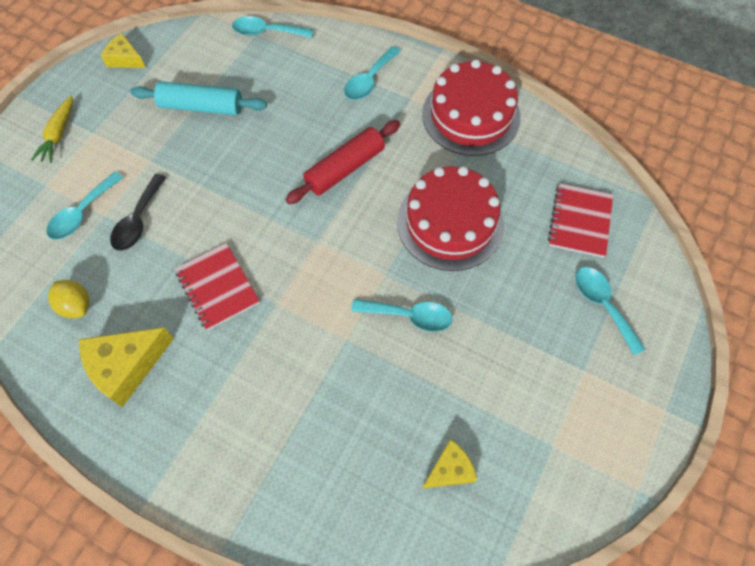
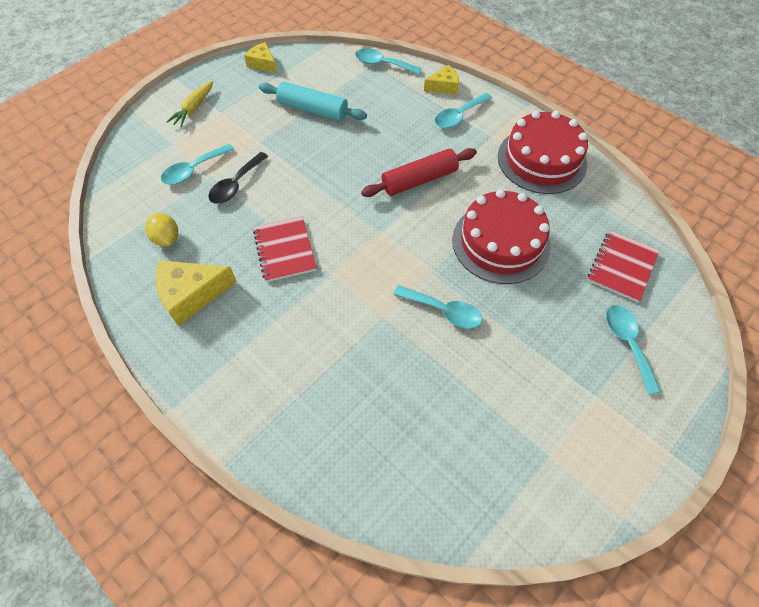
camera: 15 degrees right, 5 degrees down
(450, 469) = (446, 451): yellow cheese -> yellow cheese (444, 86)

